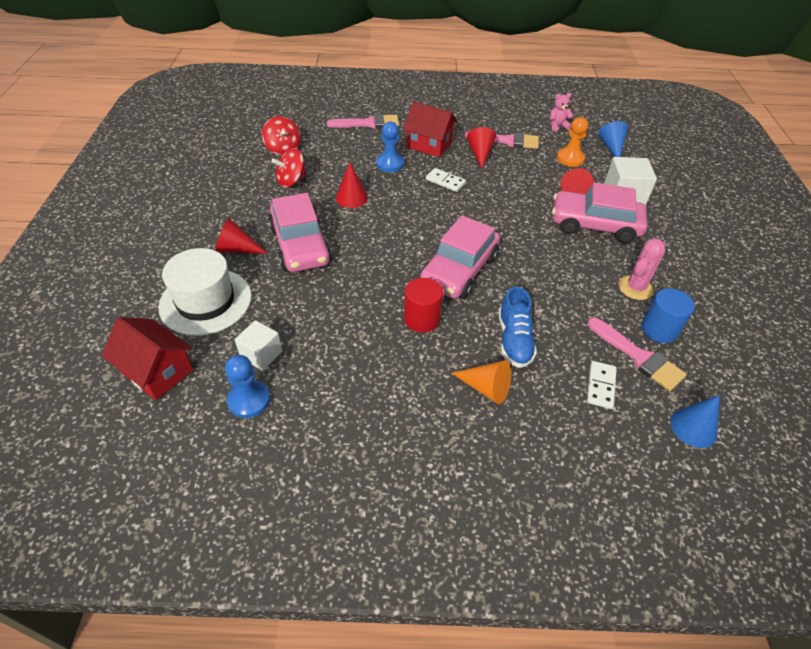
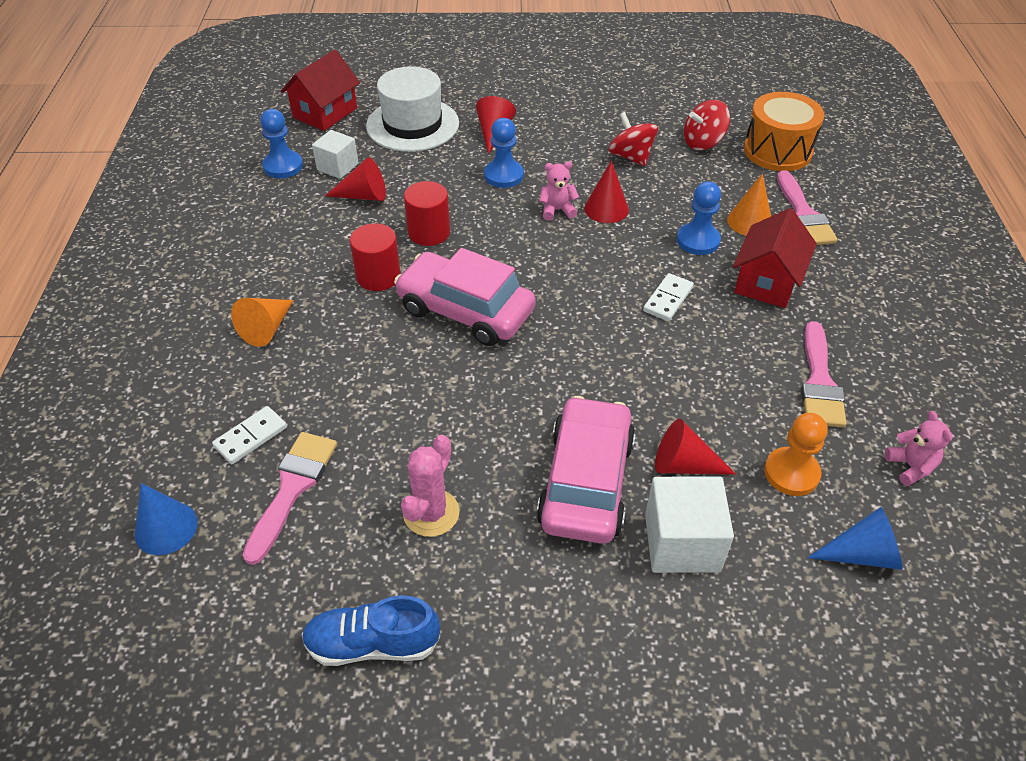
camera: 90 degrees right, 0 degrees up
(300, 245) = (503, 175): pink car -> blue pawn
(301, 122) = (777, 151): none -> orange drum
(350, 220) = (557, 210): none -> pink teddy bear
(369, 289) = (429, 232): none -> red cylinder
(373, 143) = (749, 221): none -> orange cone
(480, 154) = (761, 342): red cone -> red cone (363, 196)
(514, 340) = (336, 358): blue shoe -> blue shoe (372, 644)
(600, 386) = (250, 437): white domino -> white domino turned 60 degrees counterclockwise
(635, 288) = (431, 513): pink cactus -> pink cactus turned 75 degrees clockwise
(638, 356) = (292, 488): pink brush -> pink brush turned 150 degrees clockwise
(659, 329) = (340, 527): blue cylinder -> none

